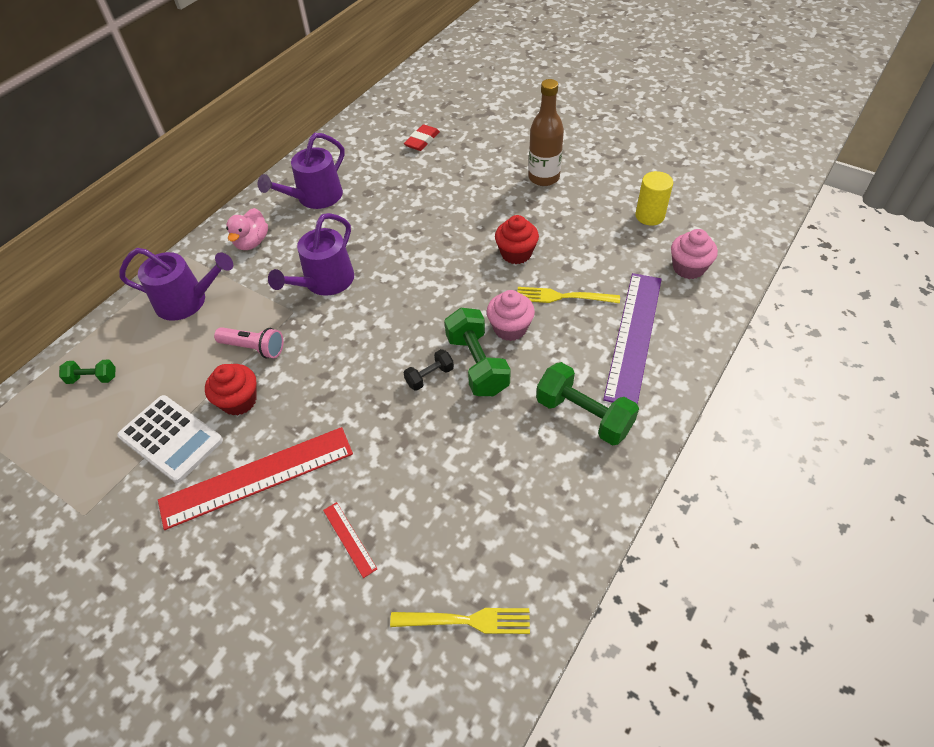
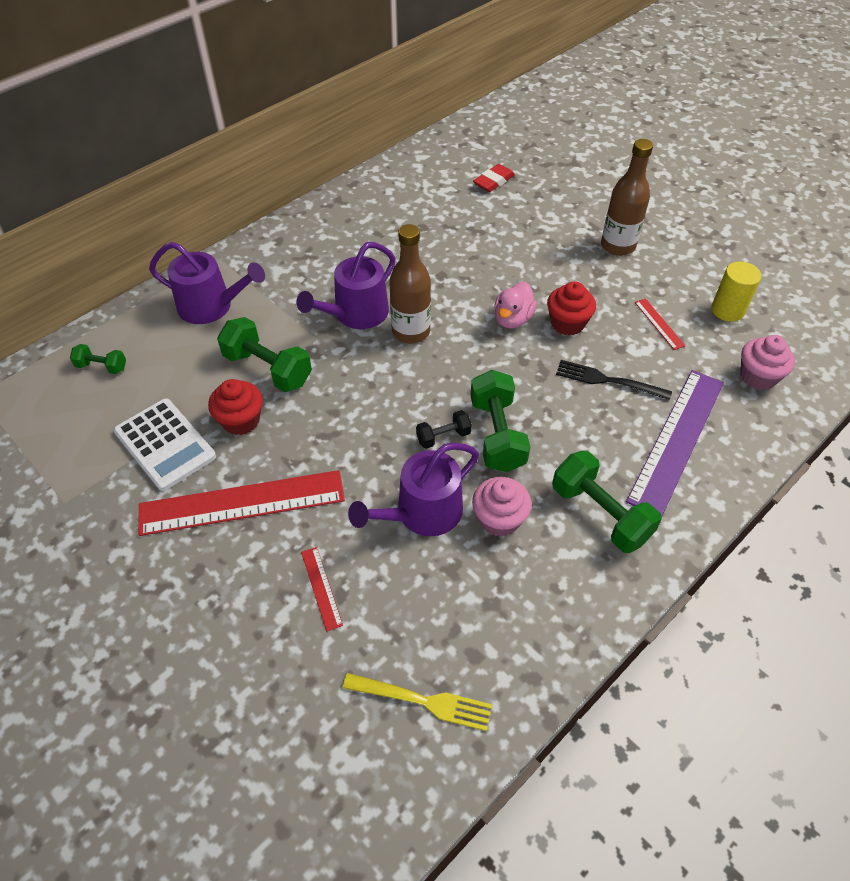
camera: 10 degrees right, 0 degrees up
(252, 242) = (290, 257): pink duck -> pink duck (512, 319)
(254, 348) = (268, 369): pink flashlight -> green dumbbell
(315, 197) = (366, 222): purple watering can -> purple watering can (422, 513)
(378, 288) = (411, 331): none -> brown bottle
(510, 328) = (542, 403): pink cupcake -> pink cupcake (499, 519)
(562, 297) = (607, 380): yellow fork -> black fork
(594, 239) = (659, 324): none -> red ruler

